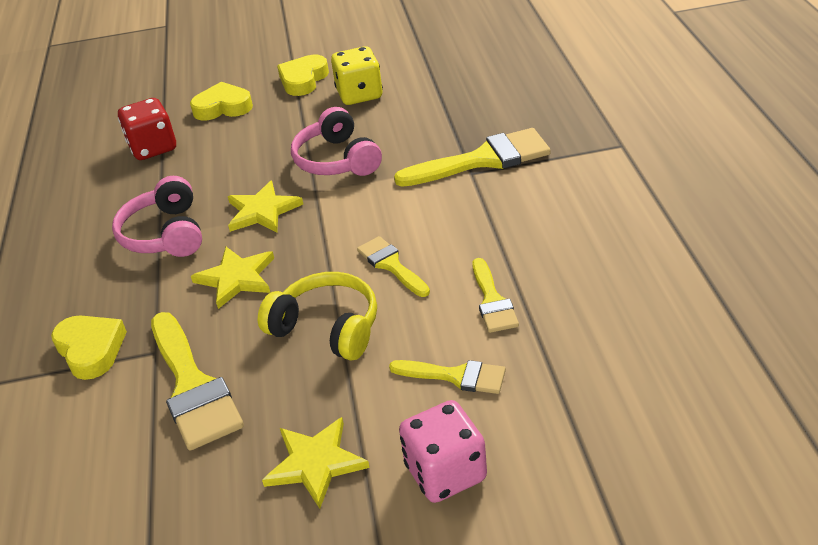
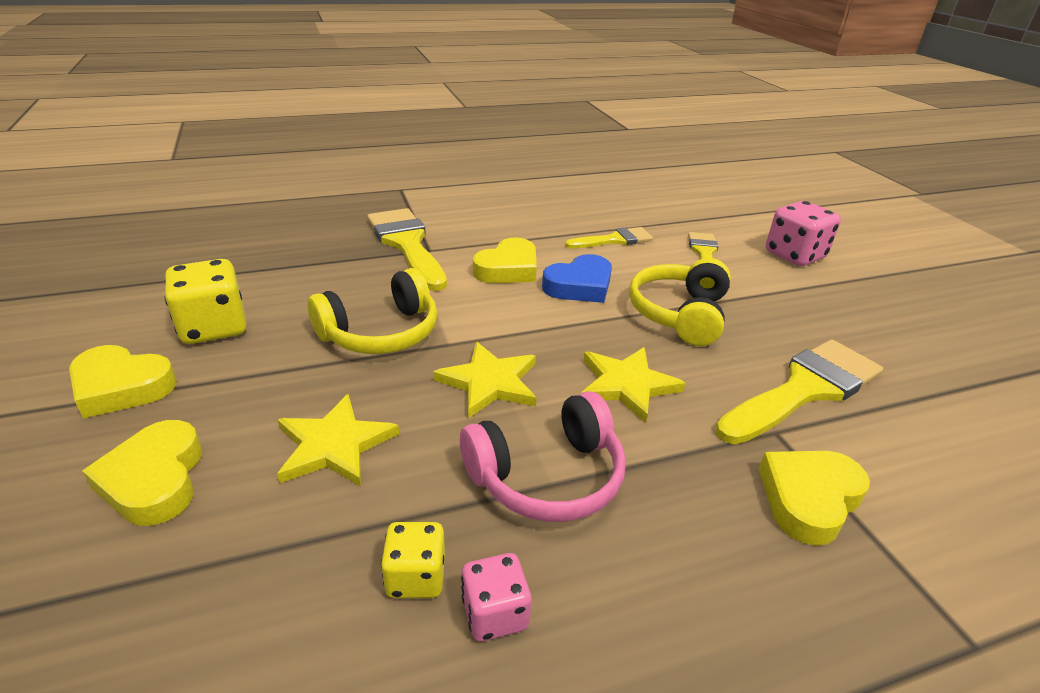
camera: 105 degrees left, 5 degrees down
(91, 214) = (495, 613): none -> pink dice
(123, 190) = (416, 577): none -> yellow dice
(153, 148) = (266, 565): red dice -> none
(315, 463) = (831, 306): yellow star -> yellow star (334, 445)
(337, 160) = (381, 333): pink headphones -> yellow headphones
(391, 265) = (579, 286): yellow brush -> blue heart
(429, 220) = (508, 269): none -> yellow heart

